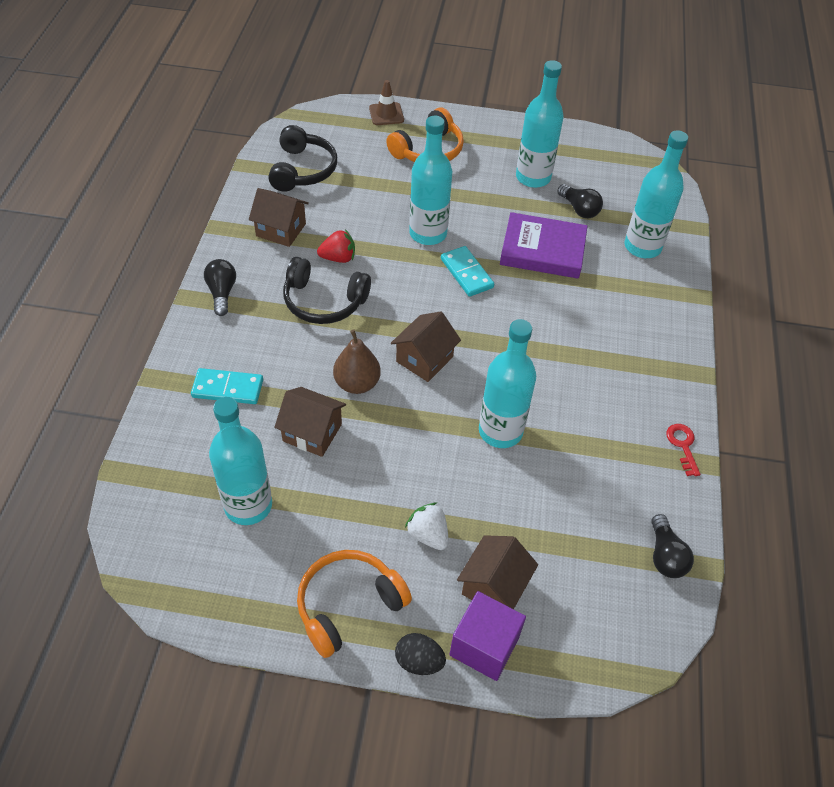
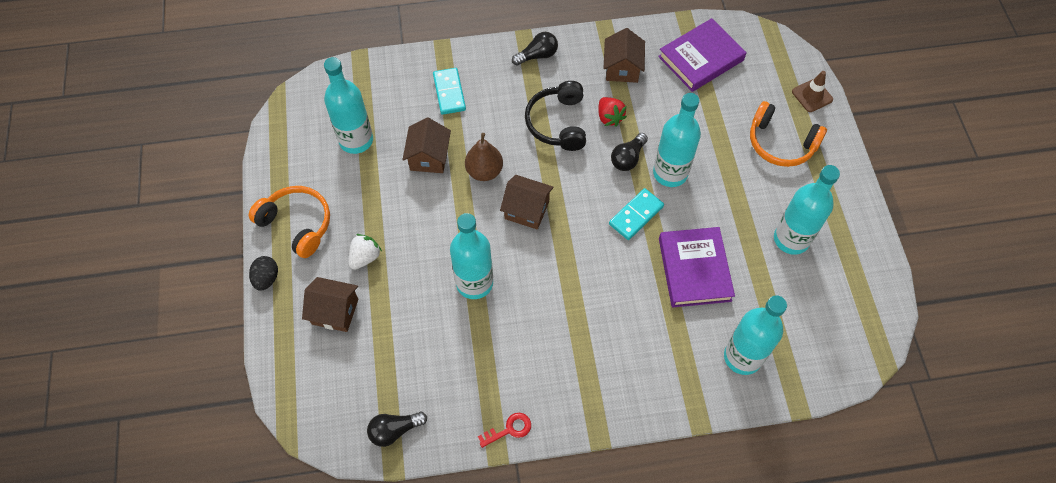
camera: 75 degrees right, 10 degrees up
(302, 170) = (701, 58): black headphones -> purple book
(484, 646) = (287, 316): purple cube -> none
(579, 209) = (767, 289): black light bulb -> black light bulb (628, 158)

